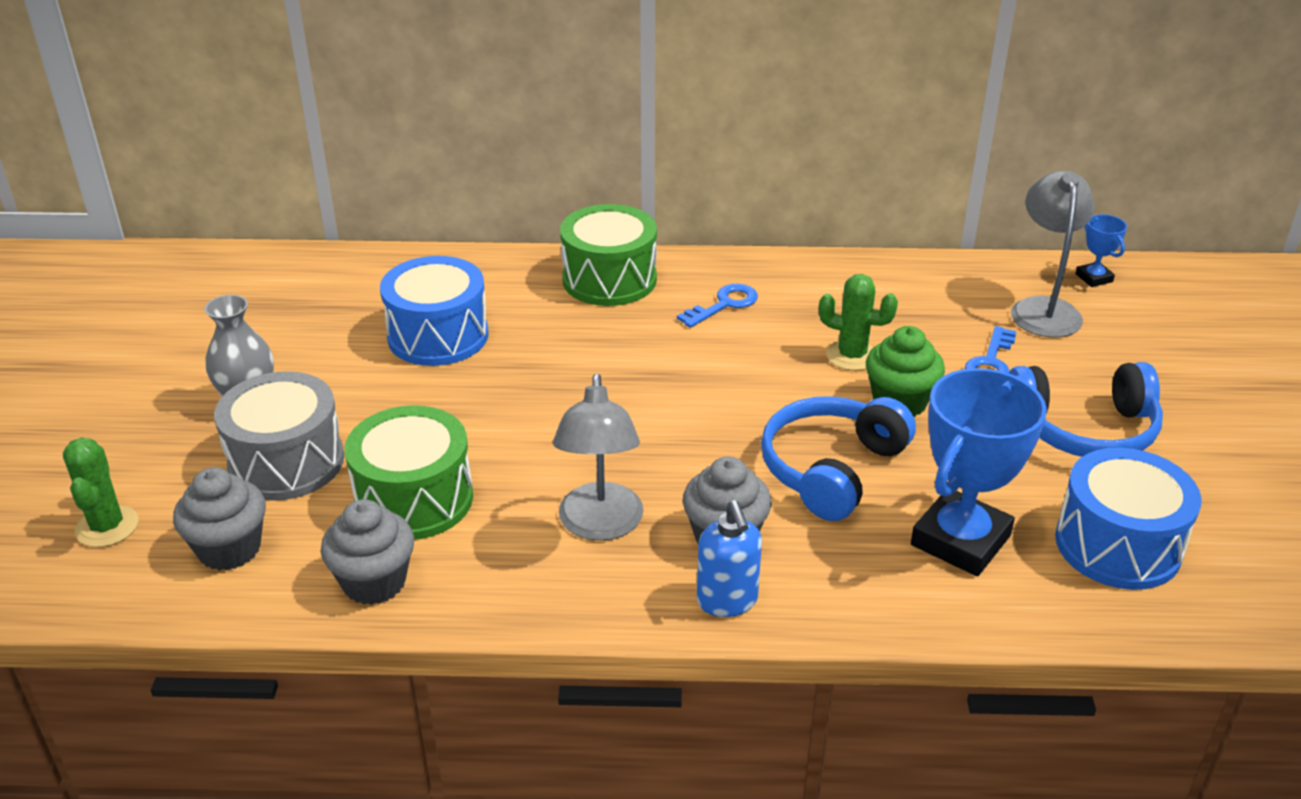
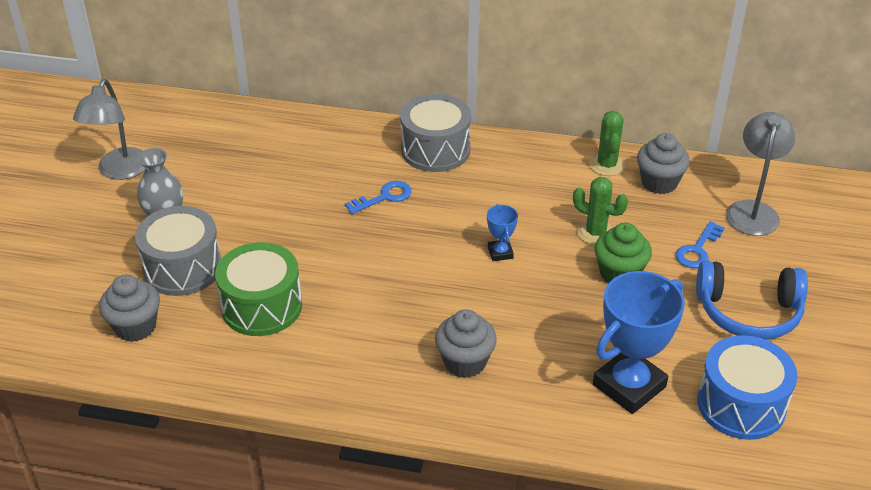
camera: 10 degrees right, 5 degrees up
(107, 527) = (60, 300): green cactus -> green cactus (607, 165)
(374, 582) = (224, 363): grey cupcake -> grey cupcake (659, 182)
(438, 336) = (303, 182): blue drum -> none
(600, 525) = (382, 342): grey lamp -> grey lamp (120, 171)
(609, 279) = (435, 150): green drum -> grey drum
(724, 304) = (513, 180): blue key -> blue key (384, 197)
(727, 601) = (454, 408): blue soap dispenser -> none
(831, 469) = (554, 320): blue headphones -> none
(1094, 278) = (801, 188): blue trophy -> blue trophy (500, 253)

